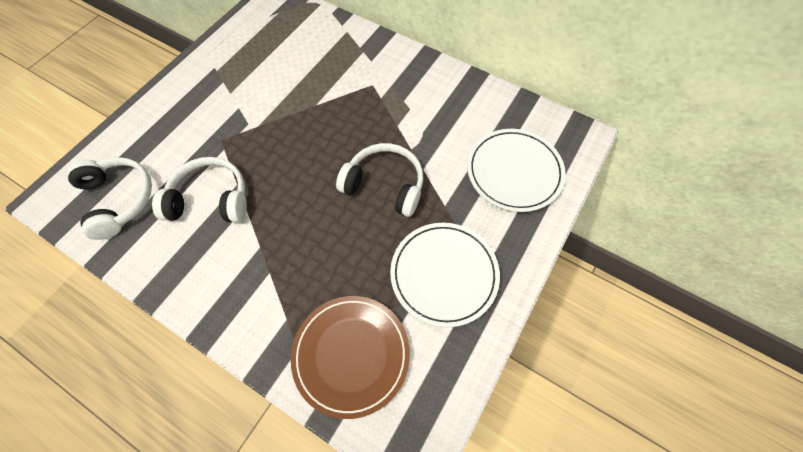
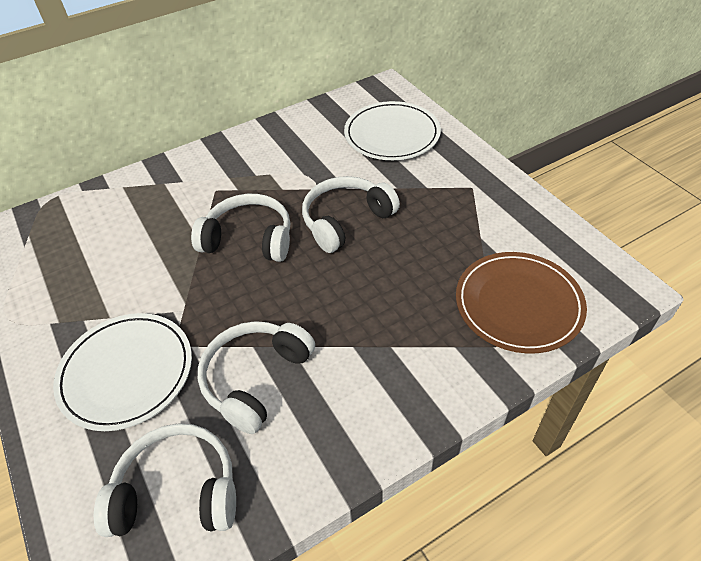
camera: 60 degrees left, 15 degrees down
(333, 131) = (249, 239): none -> white headphones
(444, 274) = (468, 212): white plate -> white plate (126, 372)

